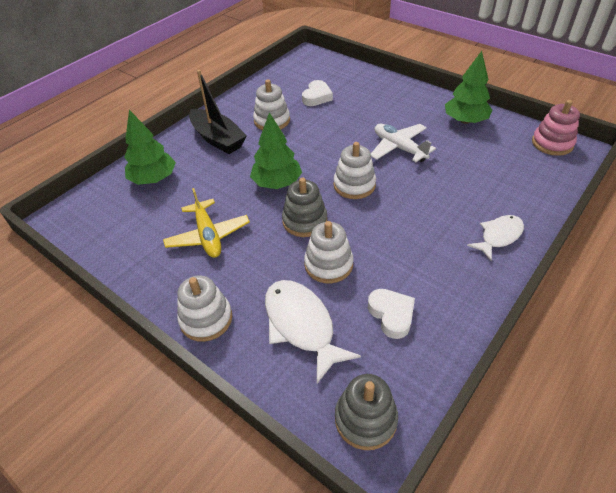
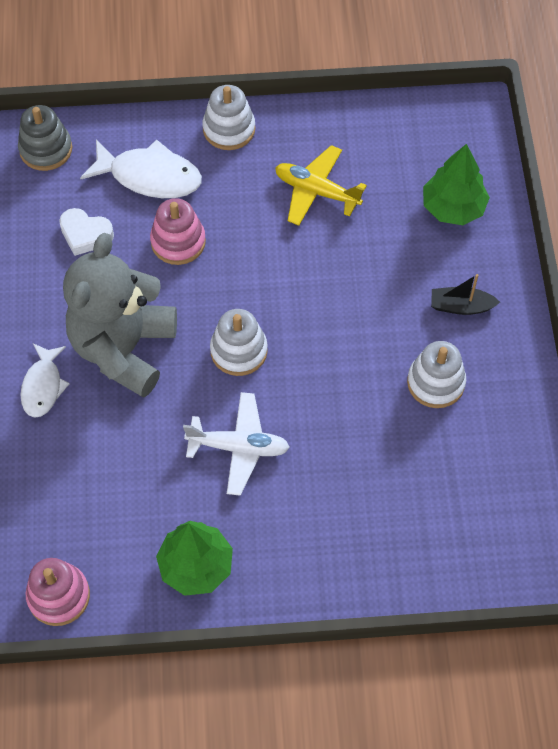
camera: 135 degrees right, 15 degrees up
(218, 139) = (461, 306): black boat -> black boat, size x0.59
(277, 183) = (322, 295): green tree -> none
(304, 221) = (245, 270): grey stacking toy -> none
(317, 97) = (431, 472): white heart -> none
(328, 264) = (178, 242): white stacking toy -> pink stacking toy
(425, 226) = (123, 348): none -> grey teddy bear

